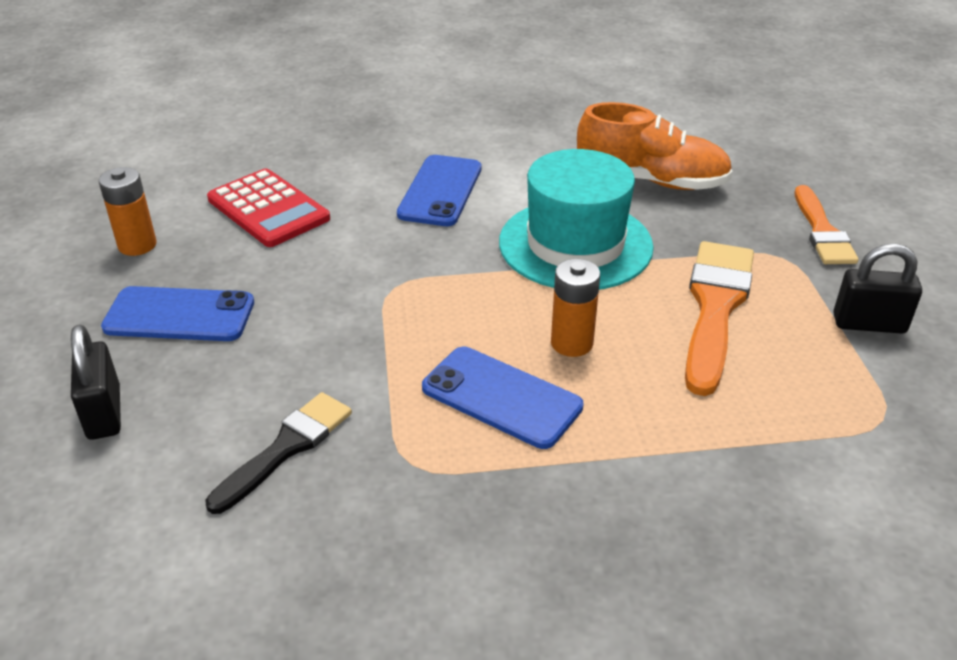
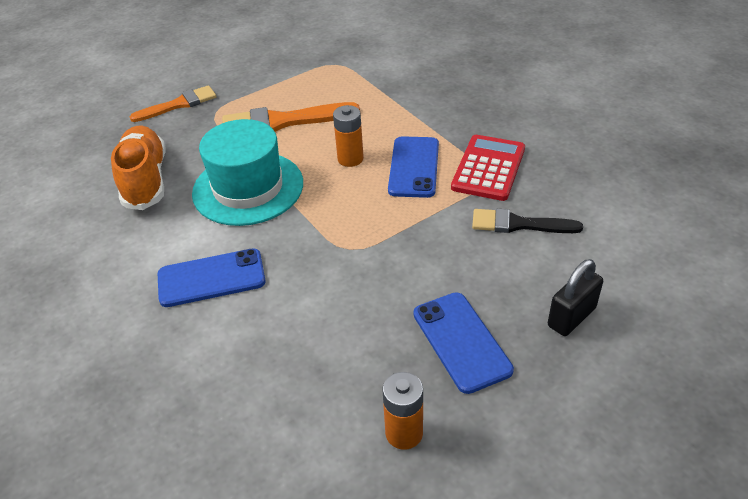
camera: 115 degrees left, 5 degrees up
(268, 209) = (296, 373): red calculator -> red calculator (488, 168)
(869, 324) = (264, 77): black padlock -> none

